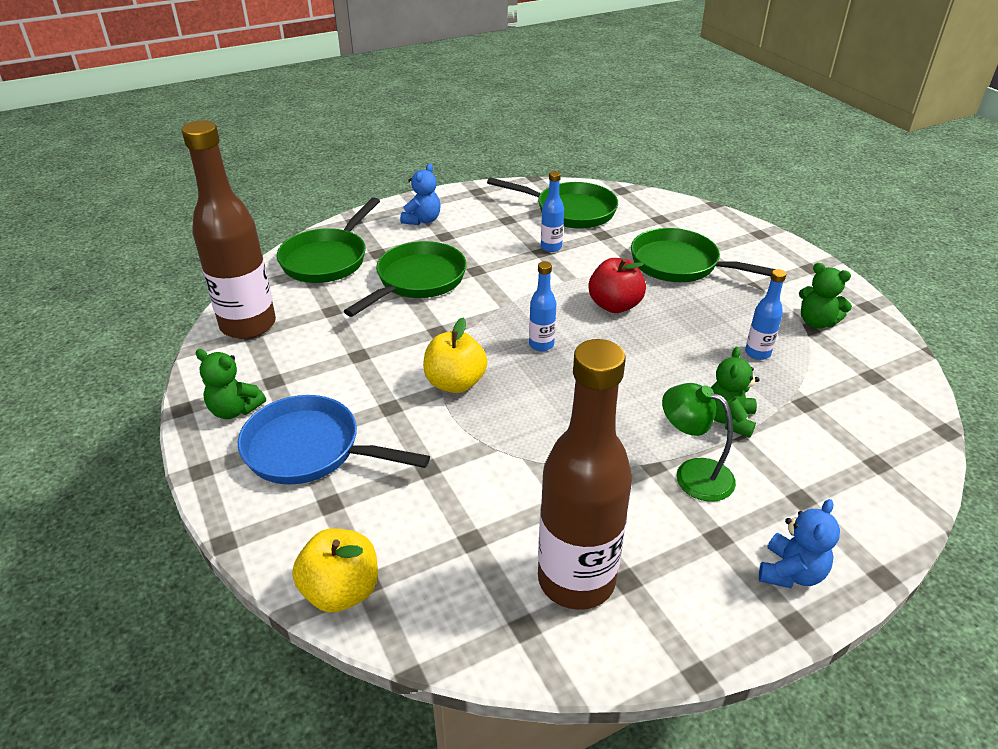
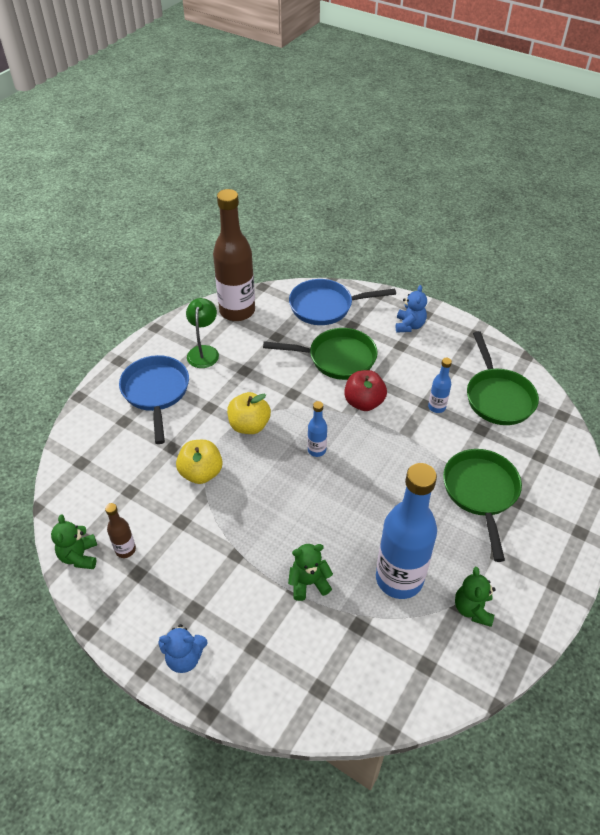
camera: 60 degrees right, 10 degrees up
(234, 410) = (167, 347): green teddy bear -> green teddy bear (79, 556)
(327, 259) = (325, 307): green pan -> blue pan
(341, 591) = (71, 455): yellow apple -> yellow apple (201, 473)
(422, 220) = (409, 325): blue teddy bear -> blue teddy bear turned 75 degrees counterclockwise
(576, 580) = (125, 550): brown bottle -> brown bottle, size x0.44
(614, 305) = (392, 472): red apple -> red apple (364, 402)
(693, 474) = (241, 578): green lamp -> green lamp (204, 351)
(757, 353) = (399, 579): blue bottle -> blue bottle, size x2.26

